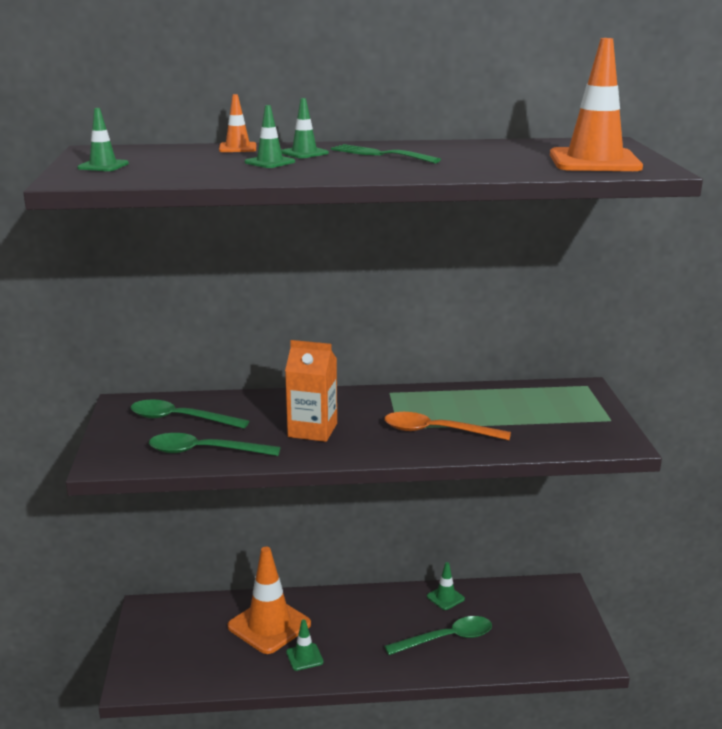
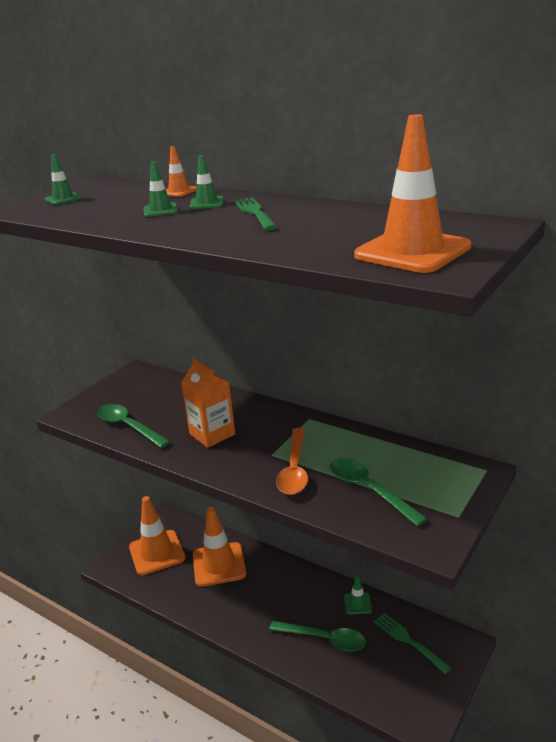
camera: 40 degrees right, 5 degrees up
(180, 419) = (149, 394): green spoon -> green spoon (369, 490)
(181, 645) = (157, 553): none -> orange traffic cone
(304, 657) = (216, 601): green traffic cone -> none
(437, 431) = (294, 469): orange spoon -> orange spoon turned 135 degrees counterclockwise
(518, 606) = (408, 641): none -> green fork

